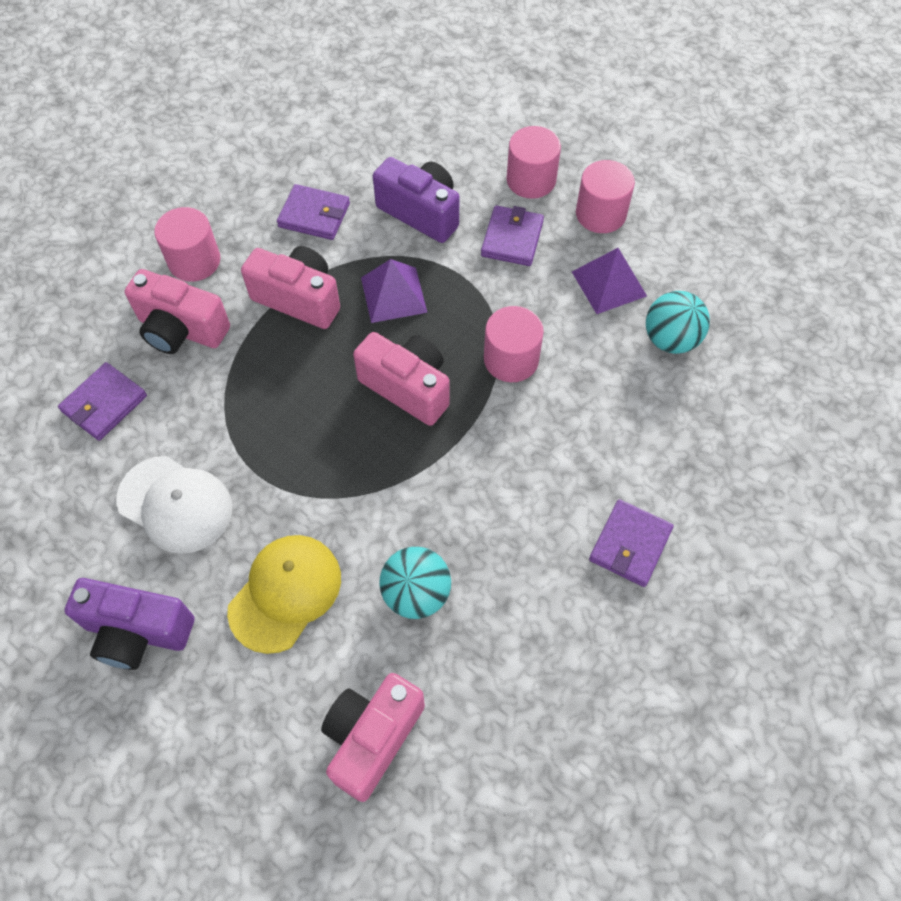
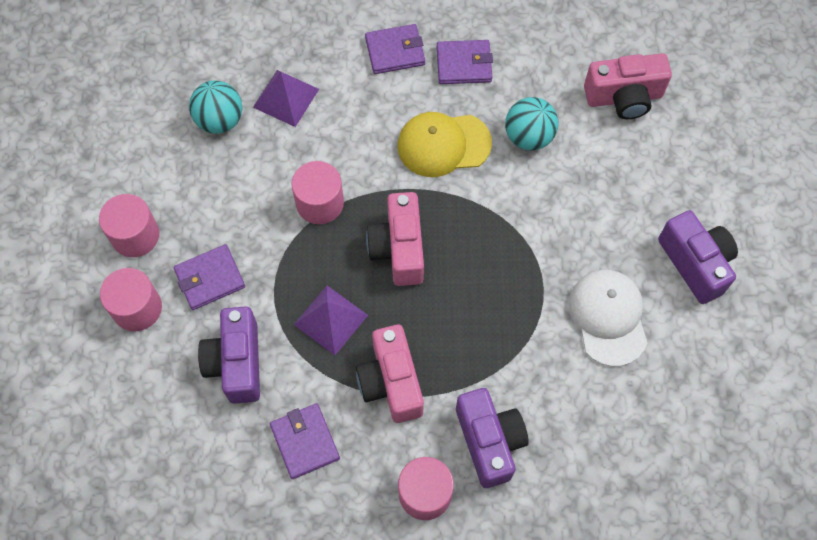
camera: 130 degrees left, 5 degrees up
(104, 403) = (590, 435): purple wallet -> purple wallet (464, 64)
(181, 330) = (489, 441): pink camera -> purple camera
(285, 593) = (596, 204): yellow cap -> yellow cap (443, 145)
(609, 284) = (201, 187): purple pyramid -> purple pyramid (286, 98)

